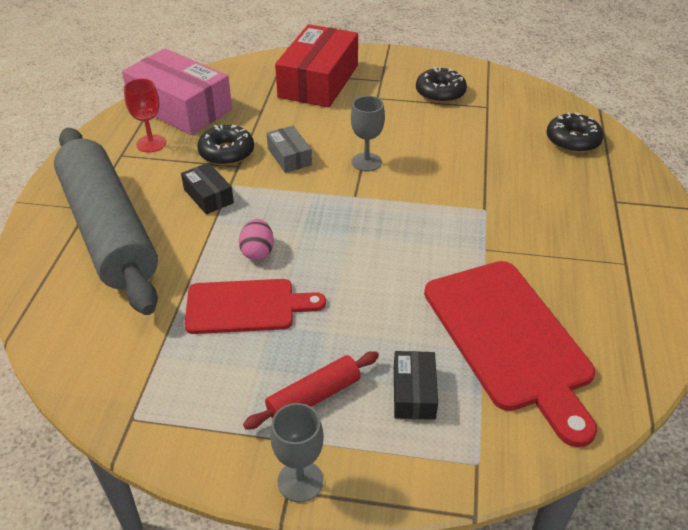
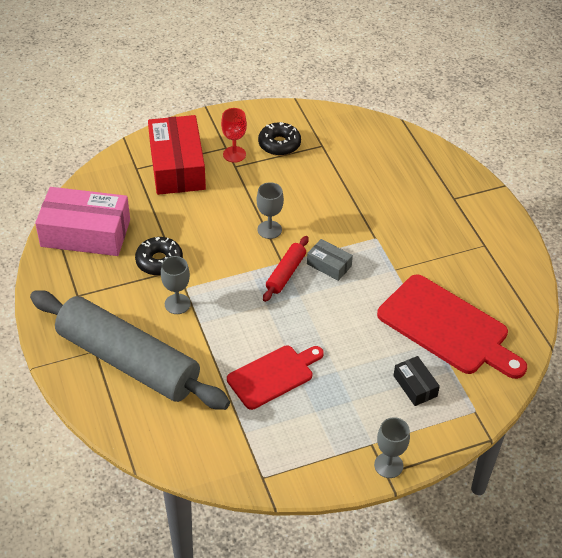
camera: 30 degrees left, 5 degrees up
(151, 143) = (92, 276): red goblet -> red goblet (234, 154)
(208, 196) = (177, 304): black box -> grey goblet
(257, 252) = (249, 333): pink egg -> none
(289, 157) = (210, 247): grey box -> grey box (329, 265)
(313, 397) = (360, 414): red rolling pin -> red rolling pin (285, 273)
(572, 140) = (399, 156): black donut -> none

